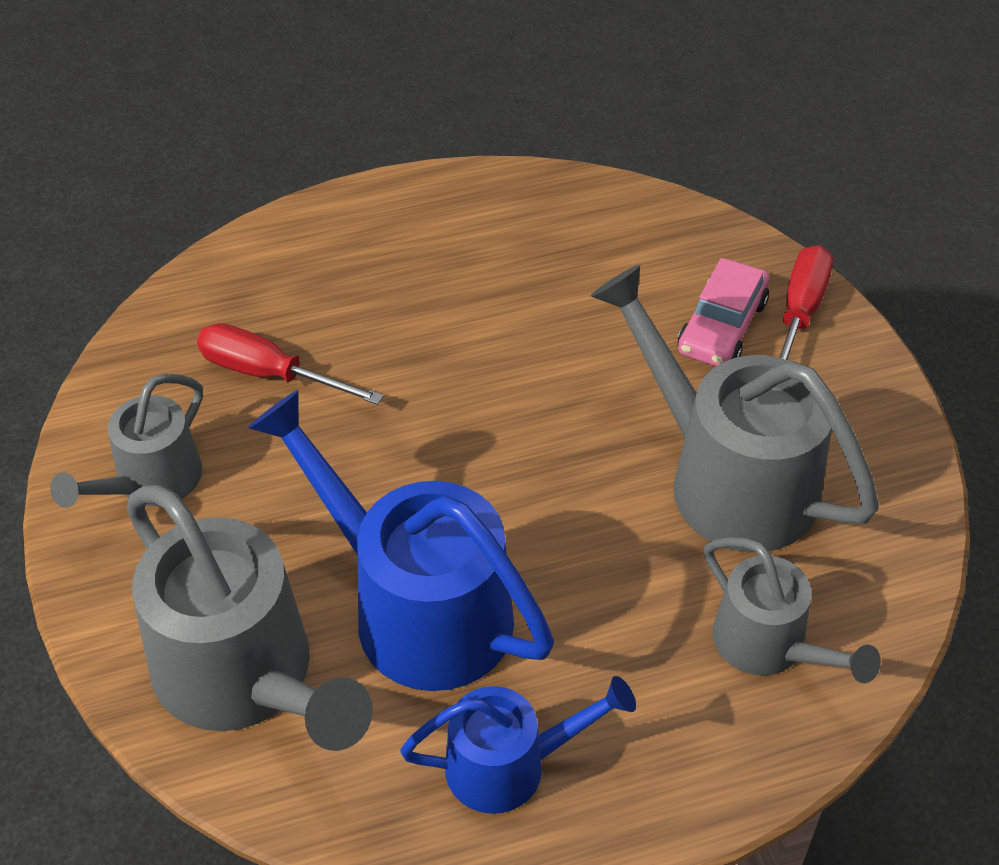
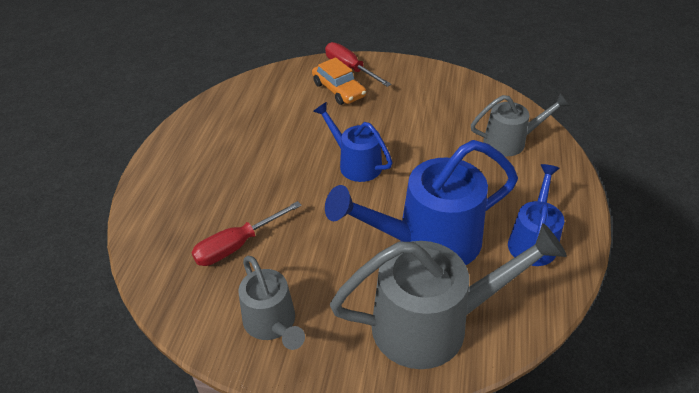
camera: 60 degrees left, 5 degrees down
(539, 434) = (355, 163): none -> blue watering can
(722, 326) = (338, 90): pink car -> orange car
(725, 477) = (419, 120): grey watering can -> none

